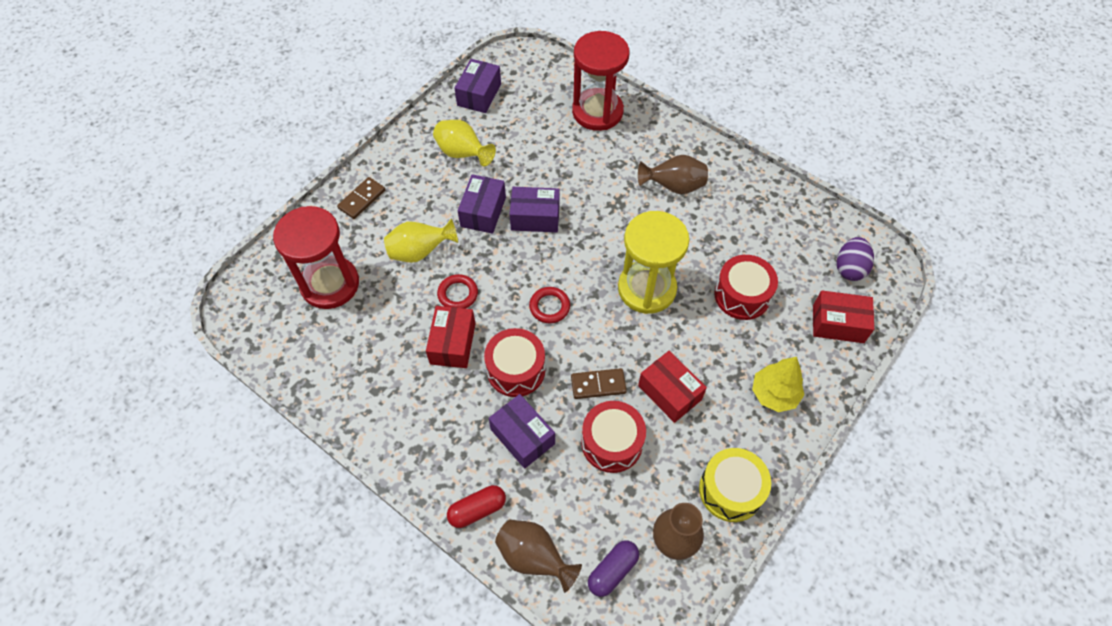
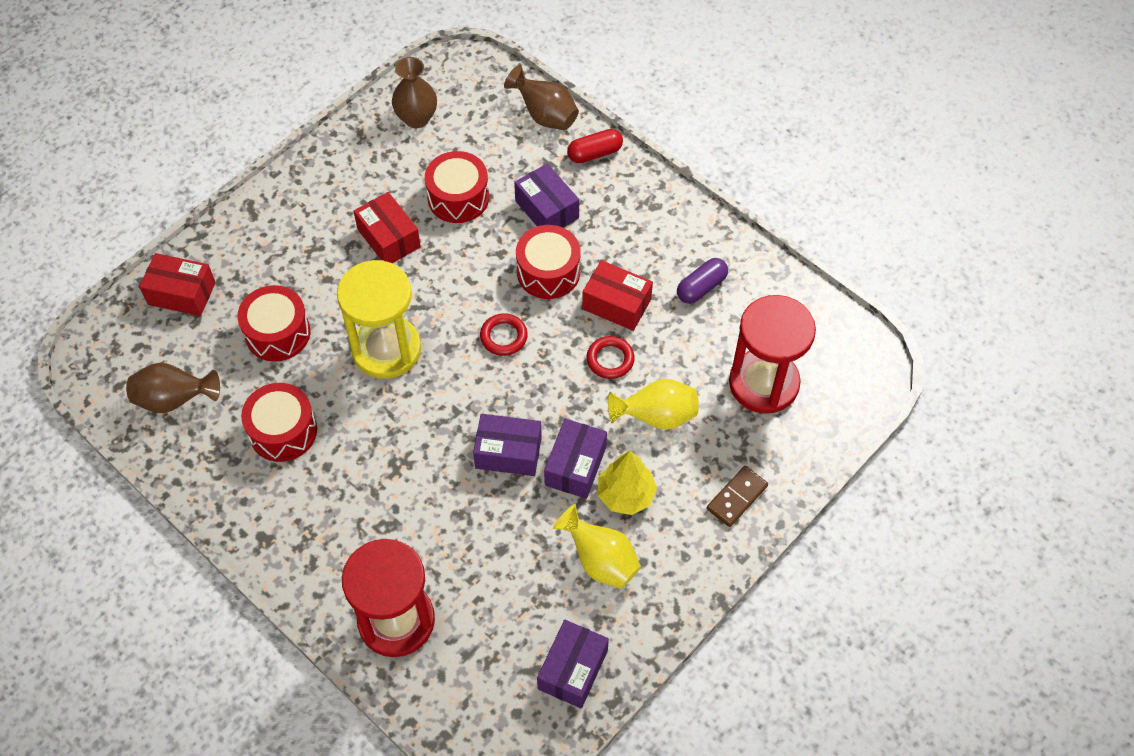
camera: 175 degrees left, 0 degrees up
(453, 343) = (616, 304): red box -> red box turned 75 degrees counterclockwise
(598, 385) = (462, 251): brown domino -> none
(612, 571) = (476, 102): purple capsule -> purple capsule (701, 287)
(673, 187) = (318, 483): brown vase -> brown vase (174, 400)
(711, 220) = (283, 431): none -> red drum
(730, 490) = (353, 151): yellow drum -> none
(774, 394) = (280, 229): yellow tree -> yellow tree (625, 495)
(849, 268) = (138, 355): purple egg -> none

